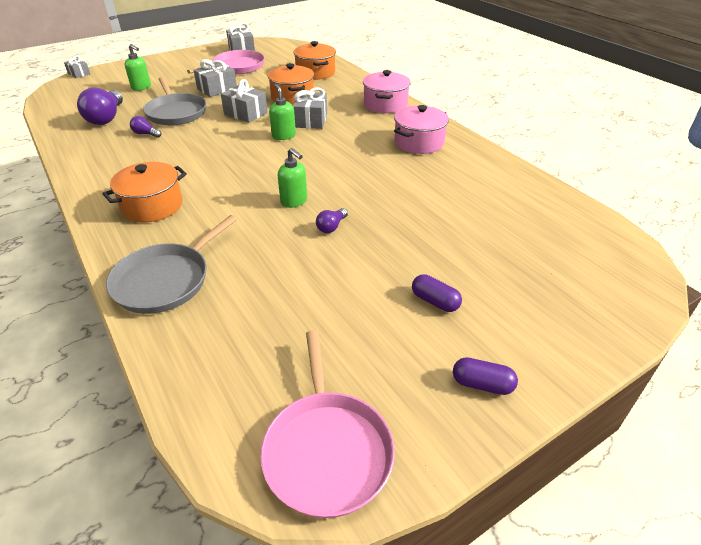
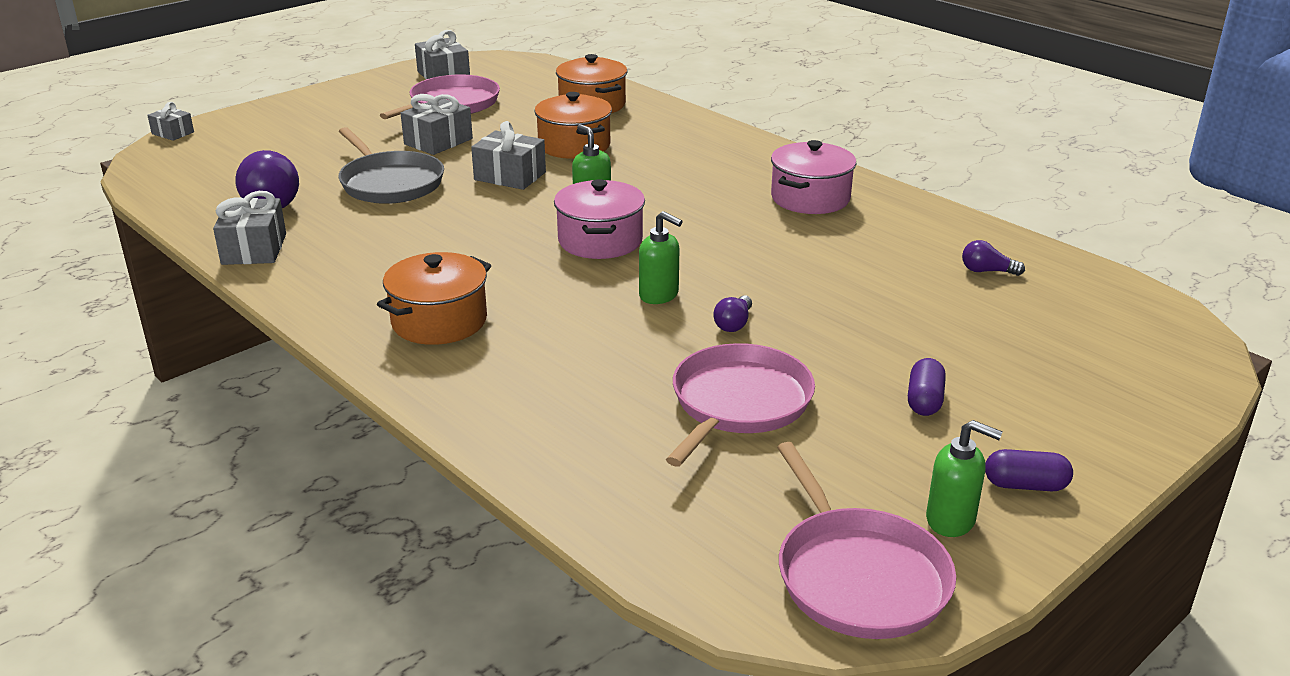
camera: 10 degrees left, 10 degrees down
(141, 87) = (303, 148): green soap dispenser -> green soap dispenser (951, 520)
(146, 134) = (359, 219): purple light bulb -> purple light bulb (987, 271)
(166, 280) = (523, 415): grey pan -> none
(307, 288) = (738, 403): none -> pink pan
(311, 120) = (623, 179): grey gift -> grey gift (254, 249)
(385, 104) = (732, 146): pink pot -> pink pot (600, 241)
(435, 301) = (924, 400): purple capsule -> purple capsule turned 75 degrees clockwise

